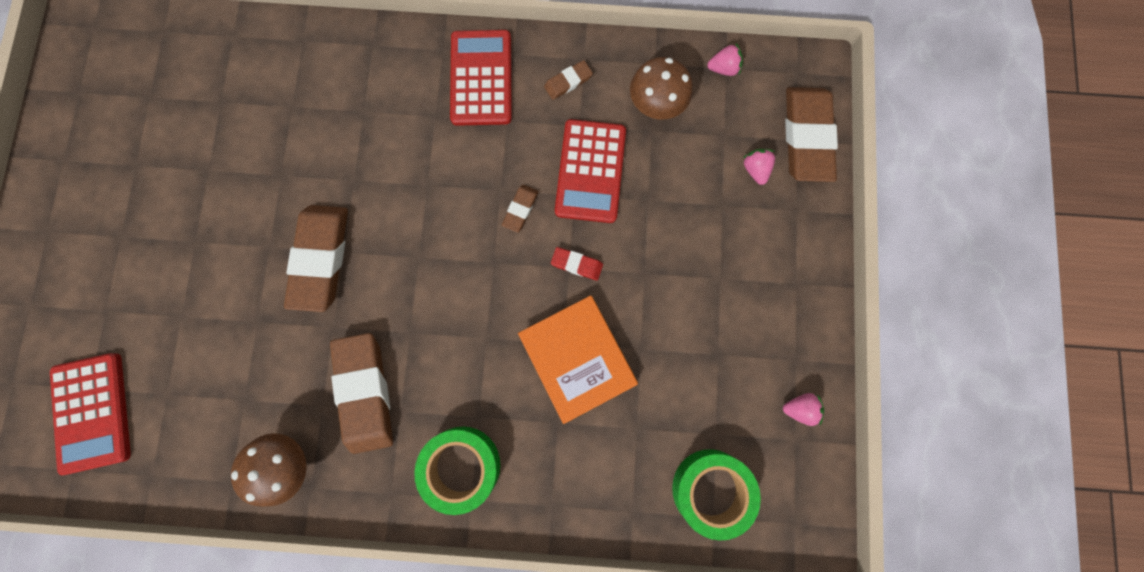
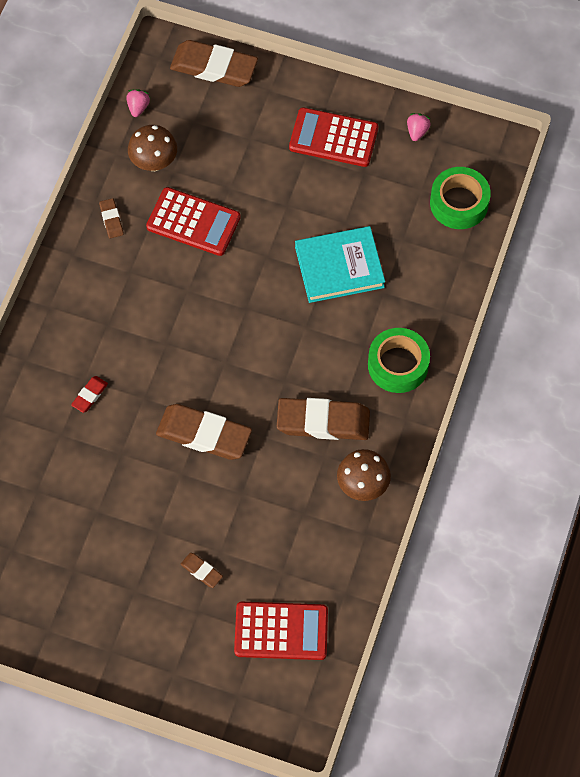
camera: 75 degrees left, 15 degrees down
(481, 78) = (86, 283): red calculator -> red calculator (333, 138)
(520, 209) = (208, 279): brown eraser -> brown eraser (201, 571)
(577, 264) = (266, 250): red eraser -> red eraser (90, 395)
(577, 358) = (339, 267): orange book -> turquoise book
(755, 169) = (229, 109): pink strawberry -> none

